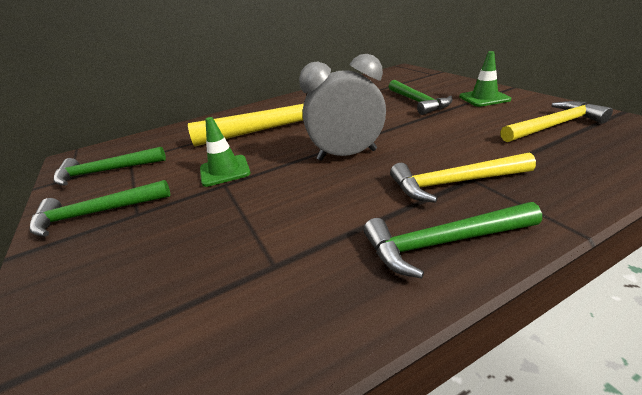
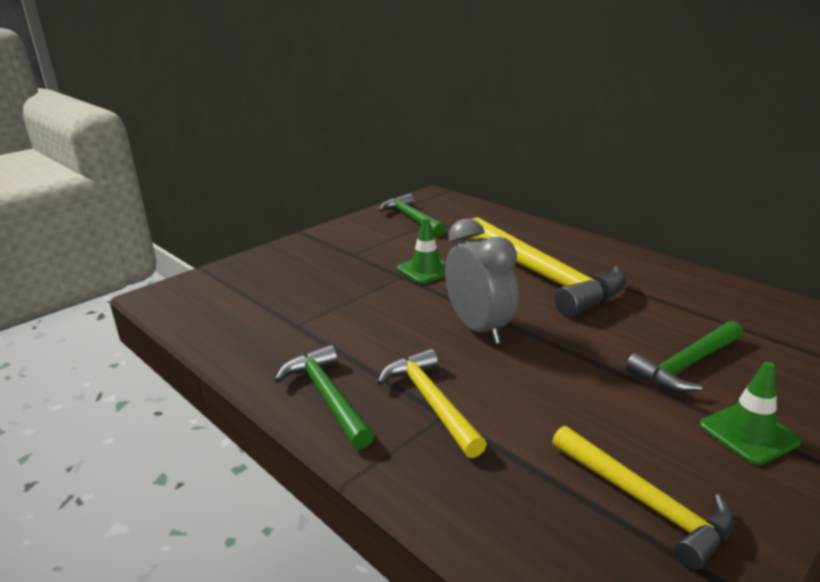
camera: 70 degrees right, 5 degrees down
(95, 213) = (350, 239): green hammer -> none

